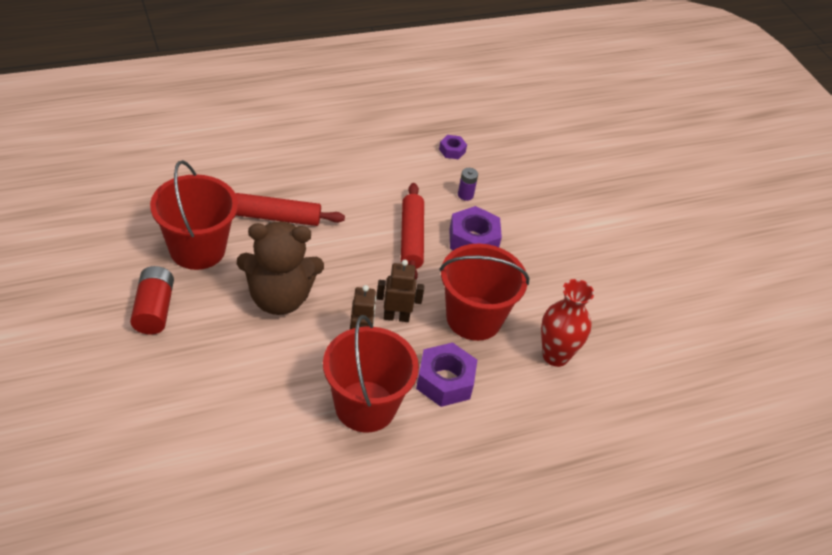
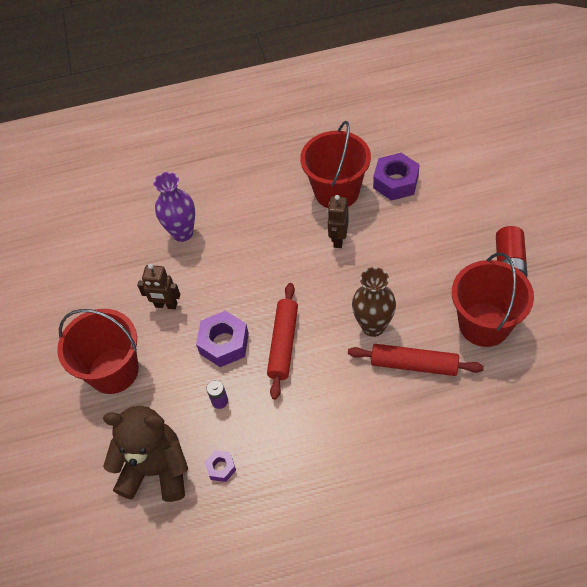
camera: 160 degrees left, 10 degrees up
(279, 298) = (405, 277): brown teddy bear -> brown teddy bear (156, 469)
(317, 251) = (373, 326): none -> brown vase
(396, 317) = (306, 262): brown robot -> brown robot (166, 305)
(445, 381) = (275, 211): purple nut -> purple nut (395, 182)
(474, 318) = (241, 263): red bucket -> red bucket (113, 371)
(555, 356) = (182, 233): red vase -> purple vase

